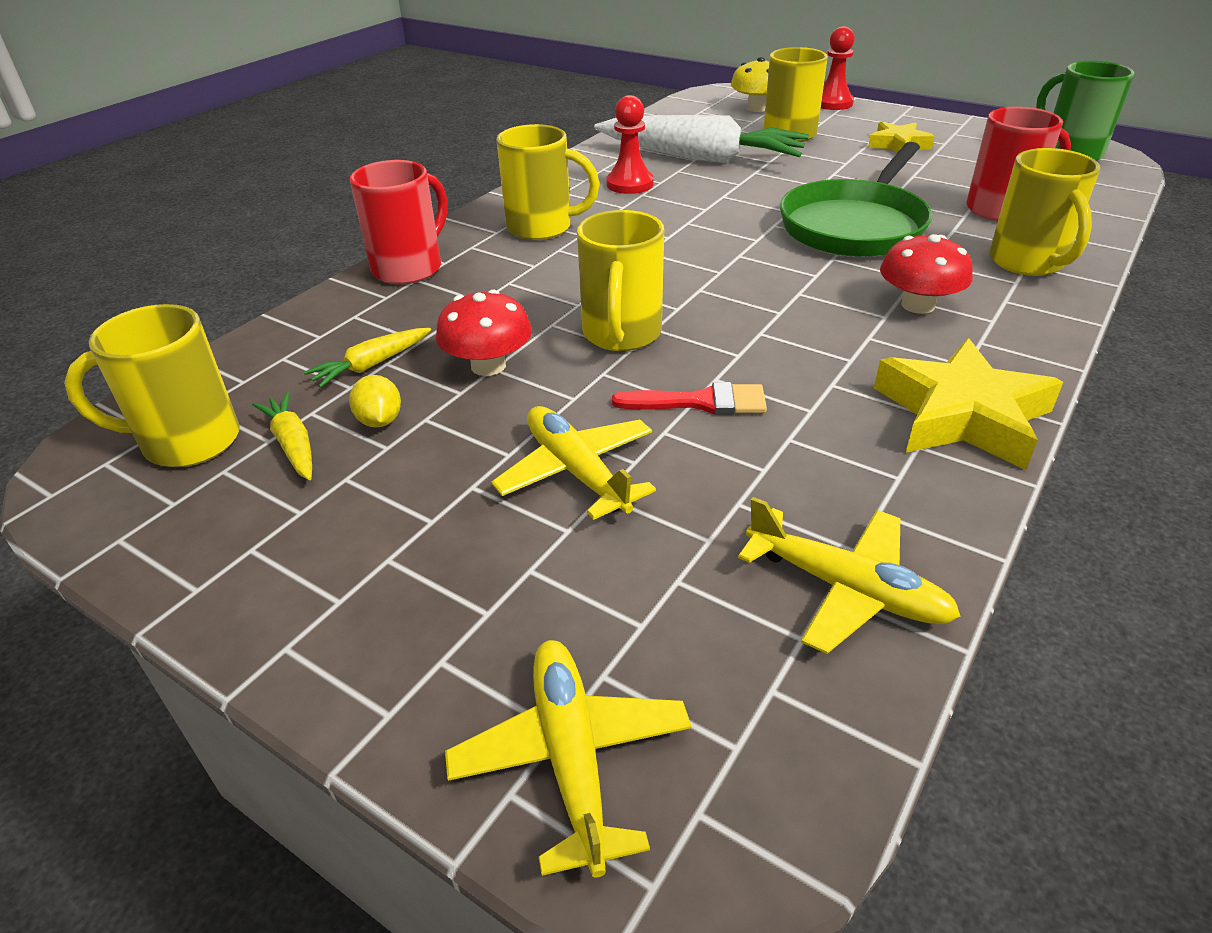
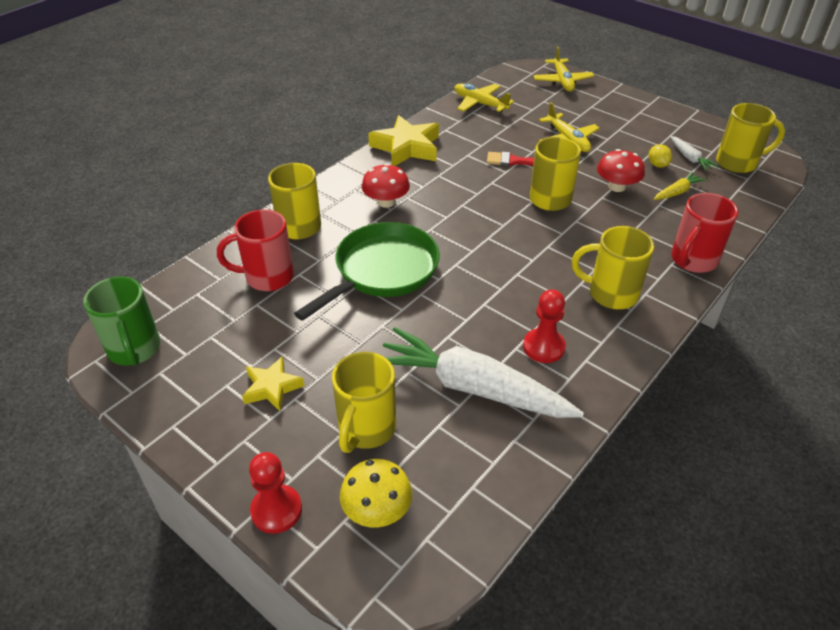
camera: 175 degrees left, 5 degrees up
(293, 445) = (690, 158): yellow carrot -> white carrot

